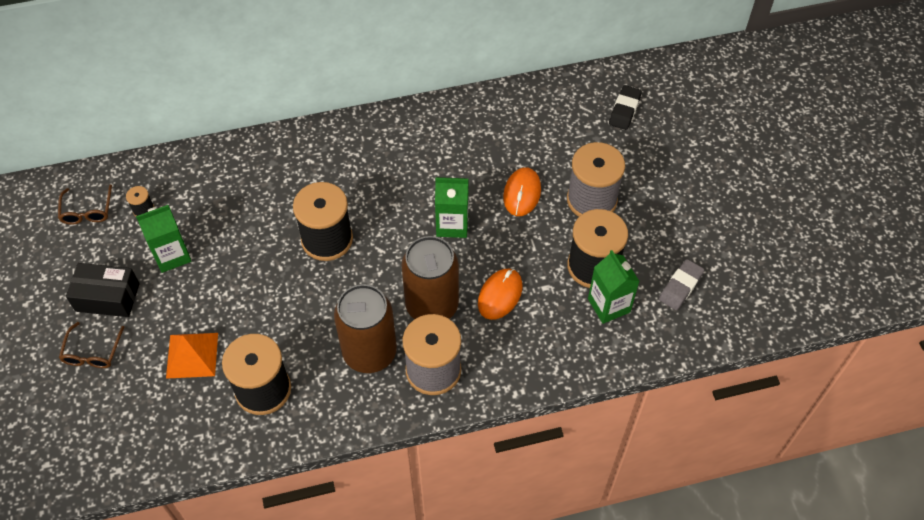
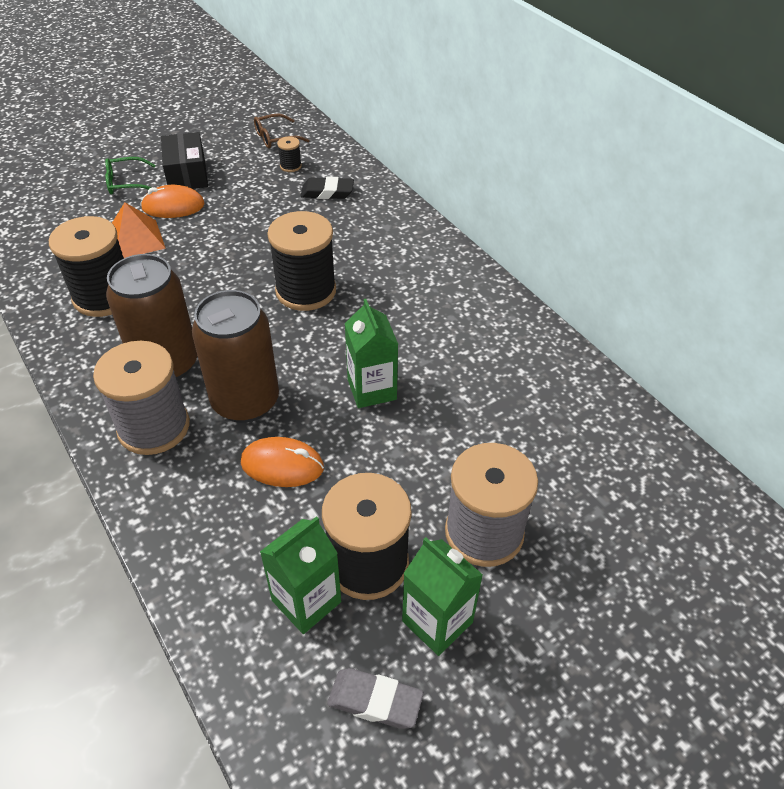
camera: 70 degrees right, 10 degrees down
(92, 352) = (126, 183): brown glasses -> green glasses
(172, 255) = (246, 196): green carton -> green carton (437, 621)
(522, 193) = (453, 447): orange mouse -> orange mouse (173, 206)
(624, 110) = (674, 535): black eraser -> black eraser (327, 192)

